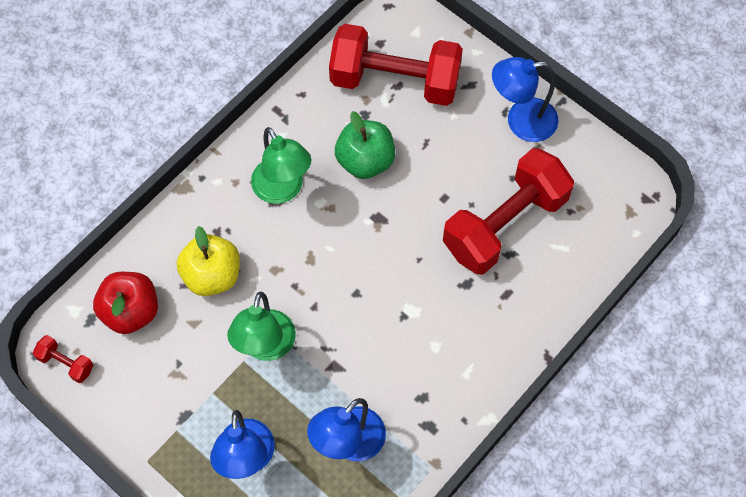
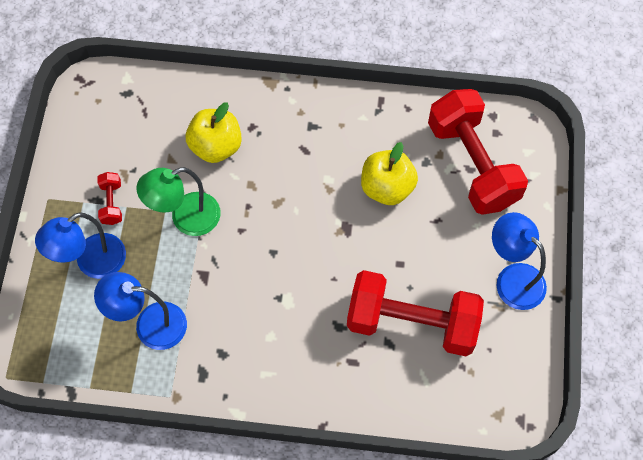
camera: 55 degrees right, 0 degrees up
(66, 363) = (84, 100): red dumbbell -> red dumbbell (111, 203)
(131, 311) = (151, 113): red apple -> none
(283, 190) = (318, 147): green lamp -> none
(365, 161) = (387, 187): green apple -> yellow apple

